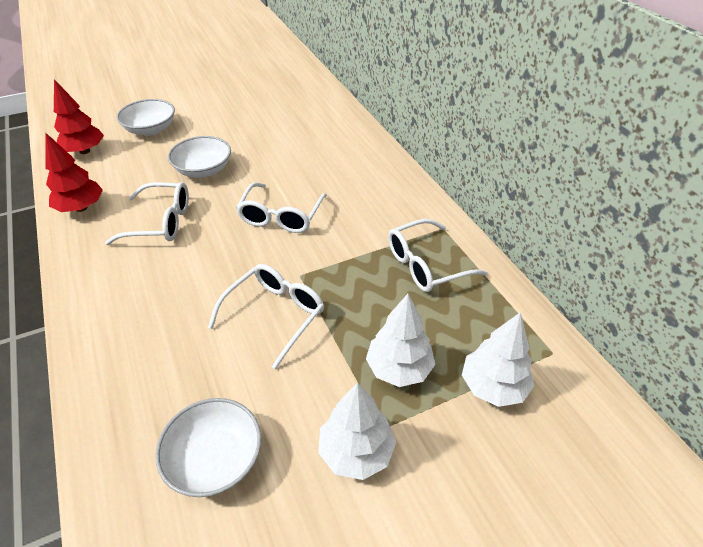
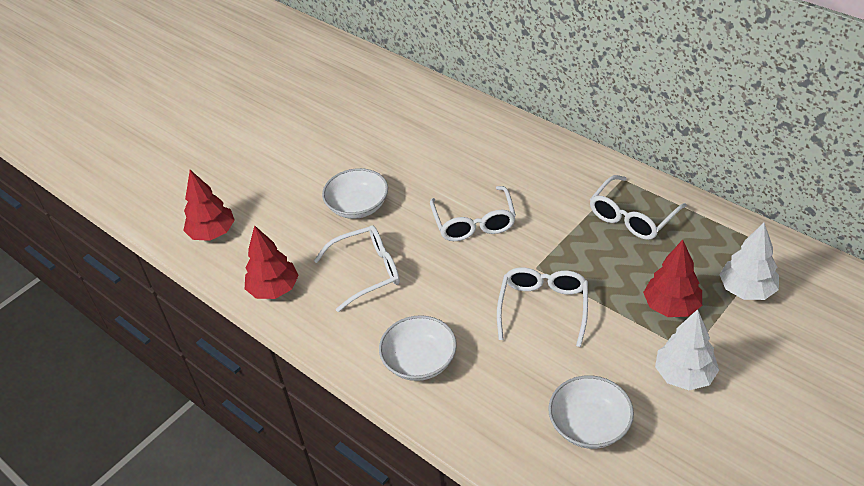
camera: 20 degrees left, 0 degrees up
(151, 129) = (259, 184): white bowl -> white bowl (419, 361)
(399, 368) = (671, 306): white tree -> red tree

